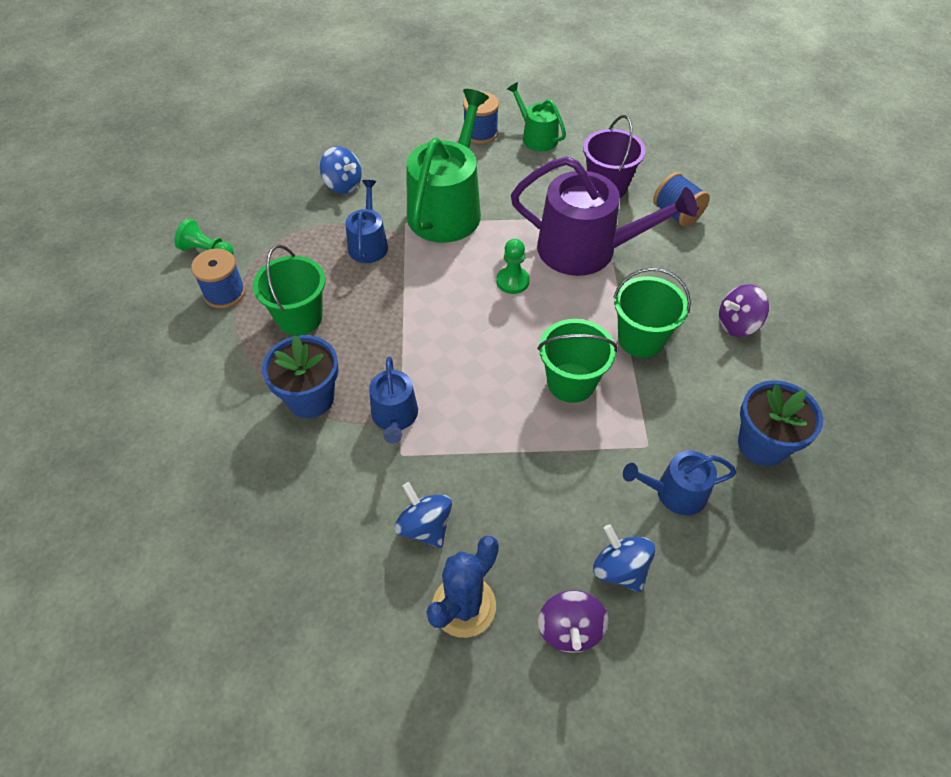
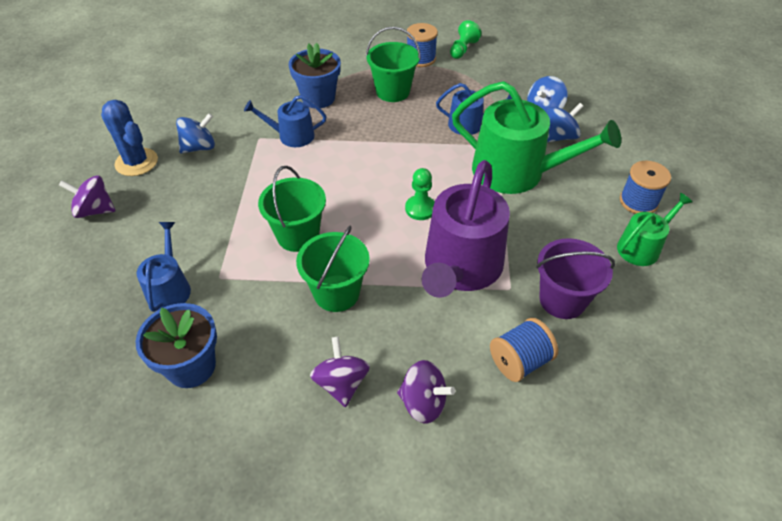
camera: 95 degrees right, 5 degrees down
(619, 569) = (123, 242): blue spinning top -> blue spinning top (559, 137)
(735, 270) = (423, 402): none -> purple spinning top

